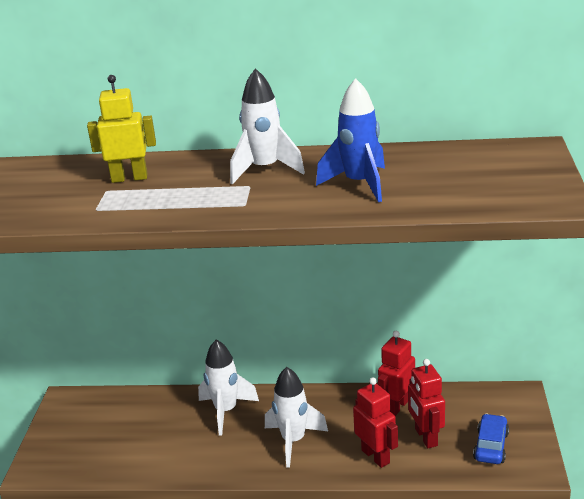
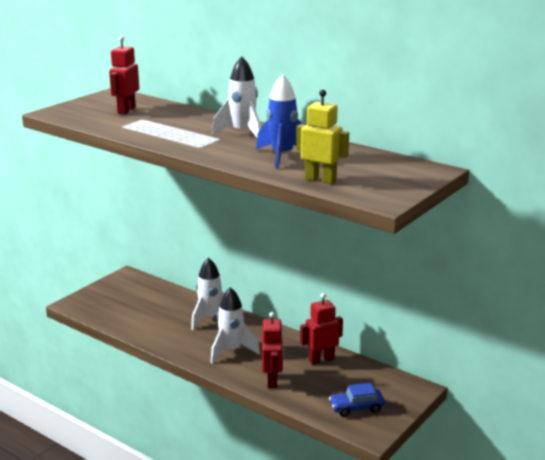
camera: 30 degrees right, 5 degrees down
(129, 178) = (163, 116): yellow robot -> yellow robot (320, 180)
(425, 437) = (318, 384): red robot -> red robot (126, 110)
(491, 446) = (356, 408): blue car -> blue car turned 150 degrees counterclockwise

